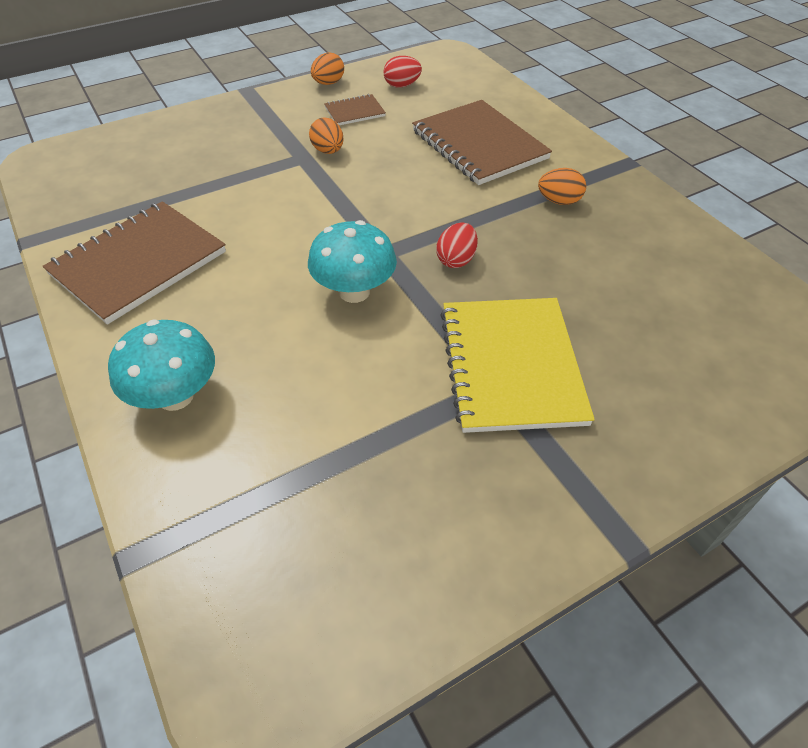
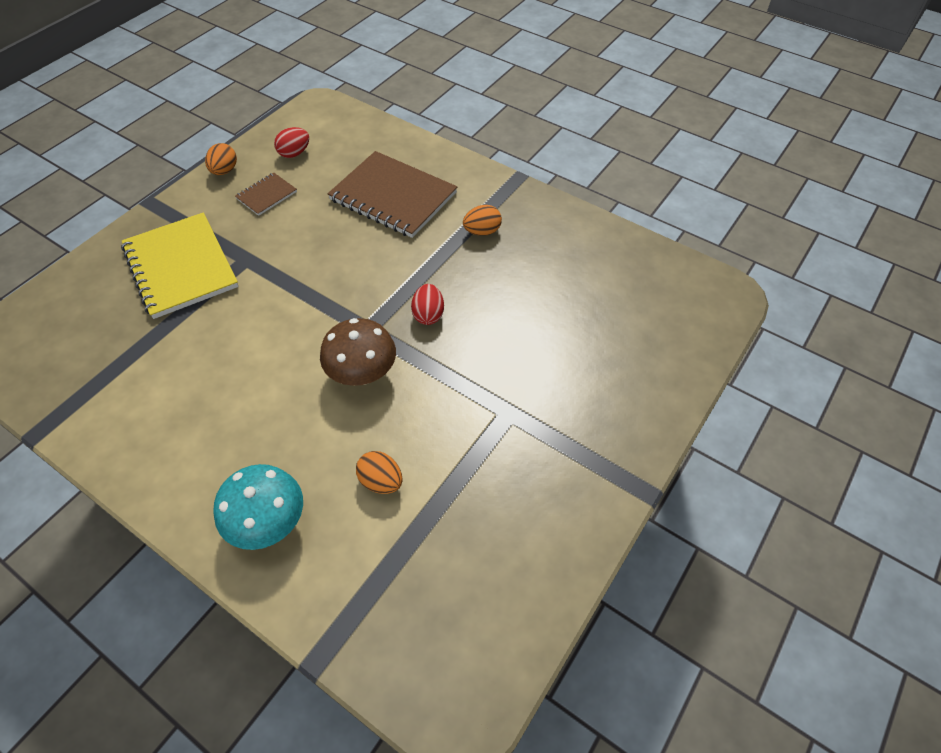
camera: 25 degrees left, 5 degrees up
(138, 263) = (158, 418): brown notebook -> none
(328, 151) = (265, 245): orange egg -> orange egg (381, 481)
(354, 292) = (362, 374): turquoise mushroom -> brown mushroom
(511, 365) = (512, 391): yellow notebook -> yellow notebook (181, 267)

